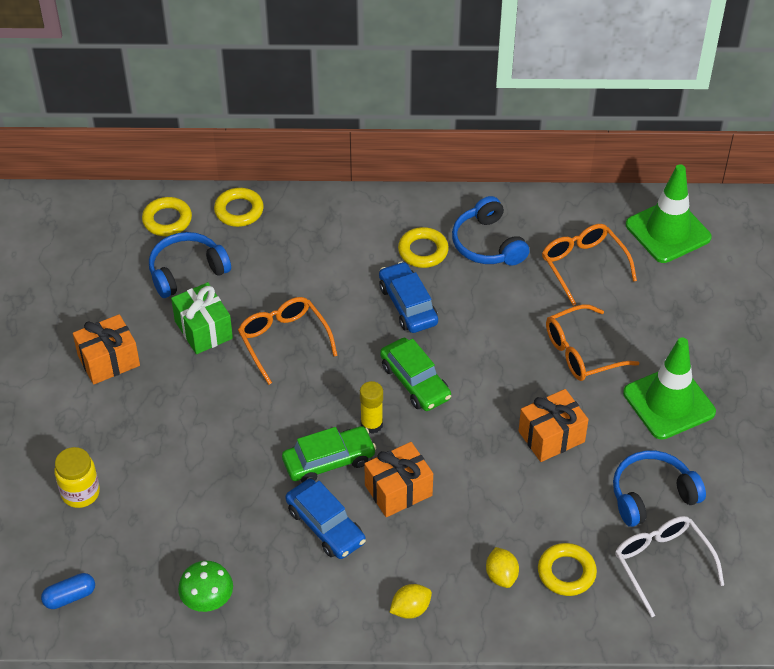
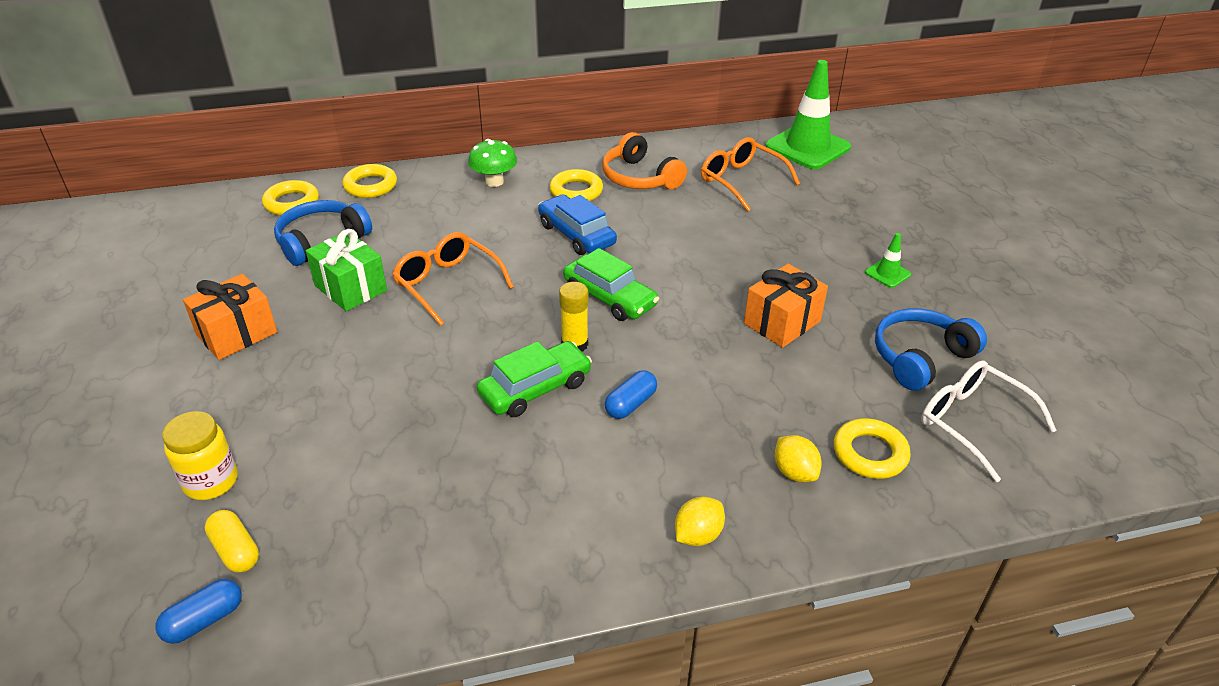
camera: 15 degrees left, 10 degrees down
(93, 551) = (235, 550): none -> yellow capsule
(207, 600) = (415, 582): green mushroom -> green mushroom (494, 181)
(325, 526) = (553, 459): blue car -> none
(398, 490) = (630, 404): orange gift -> blue capsule
(488, 244) = (640, 178): blue headphones -> orange headphones
(581, 352) = (775, 246): orange glasses -> none
(669, 402) = (887, 273): green traffic cone -> green traffic cone, size x0.44

